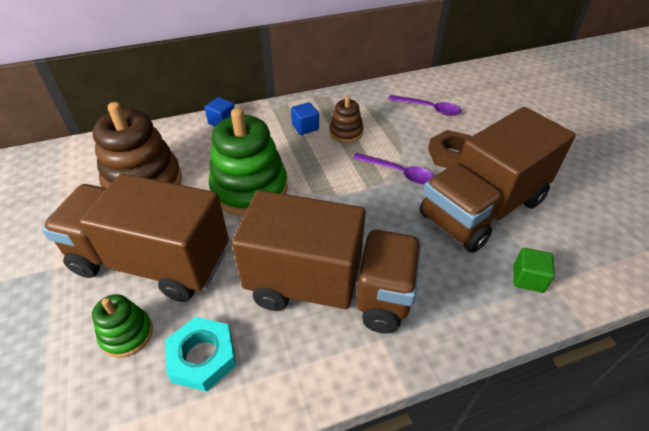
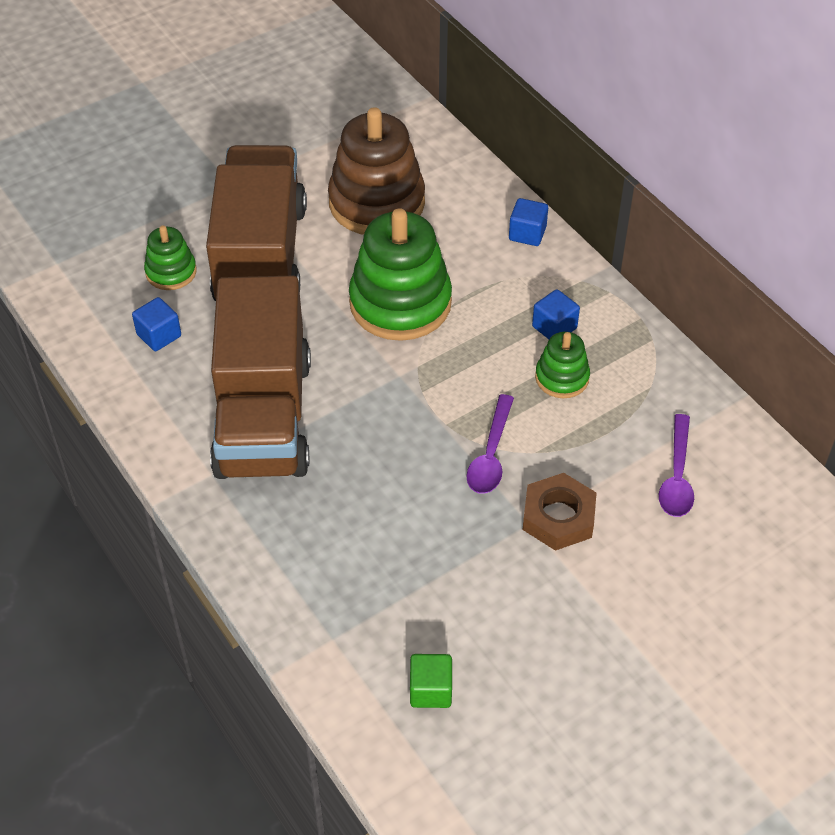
camera: 75 degrees right, 5 degrees up
(202, 357) = (159, 335): turquoise nut -> blue cube
(346, 132) = (562, 378): brown stacking toy -> green stacking toy
(482, 208) = (448, 561): brown truck -> none
(528, 278) = (332, 614): green cube -> green cube (430, 690)

